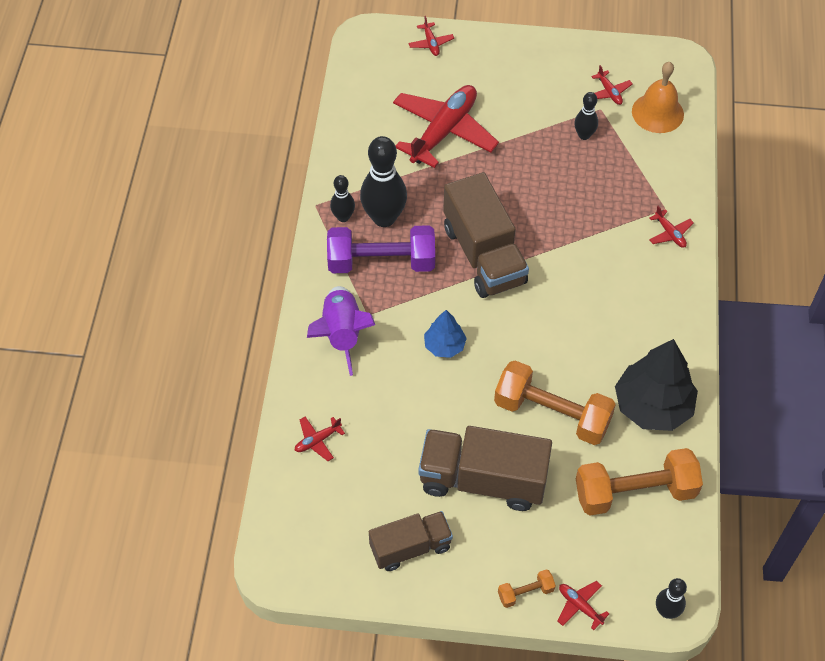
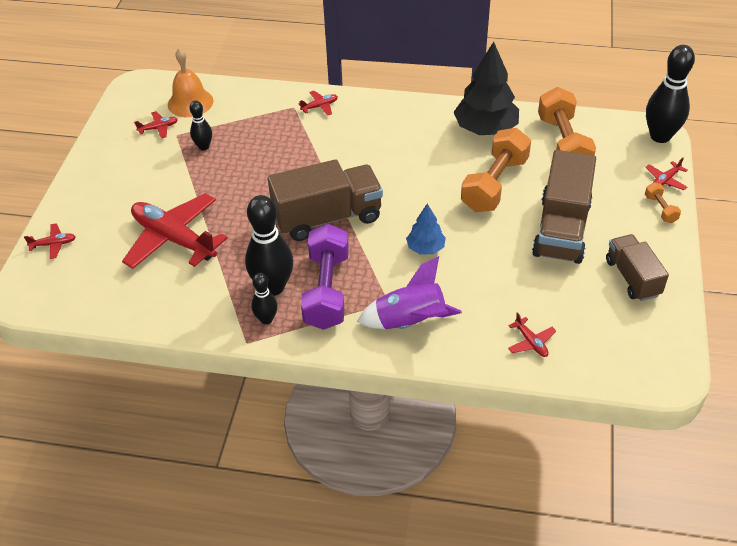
camera: 85 degrees left, 10 degrees down
(666, 611) = (660, 136): black bowling pin -> black bowling pin, size x1.87

